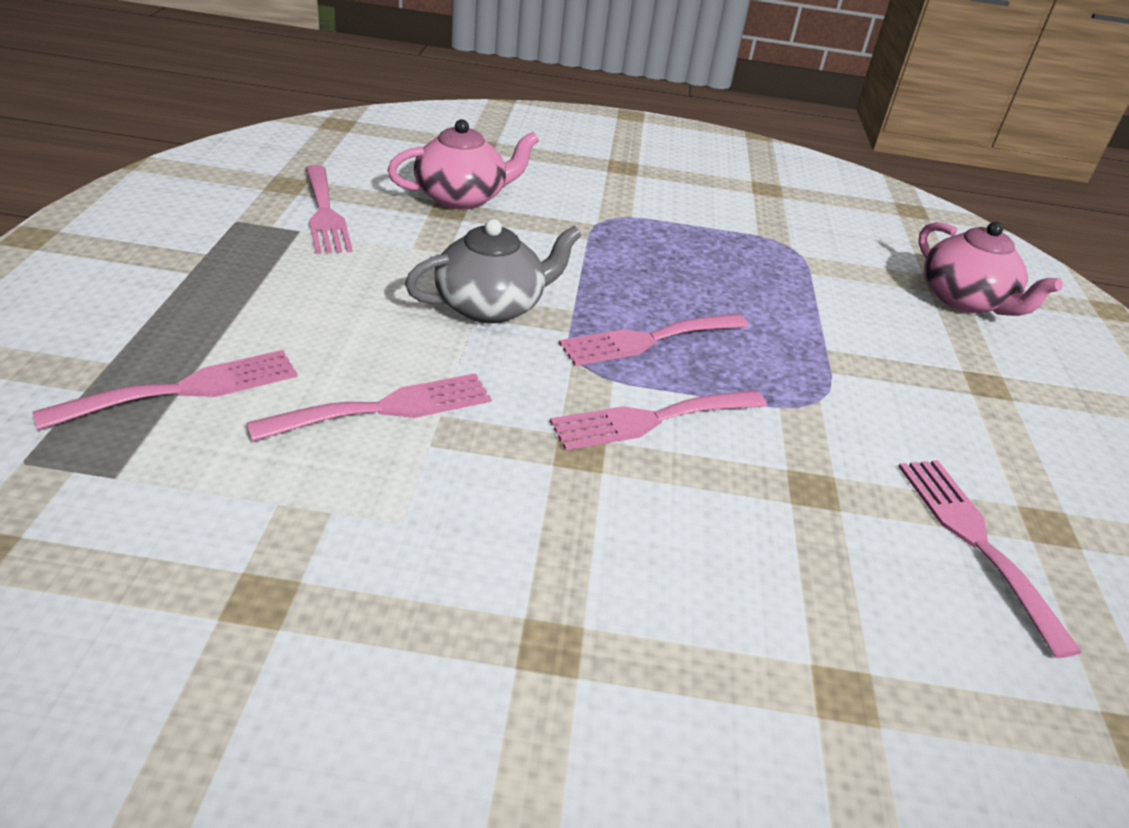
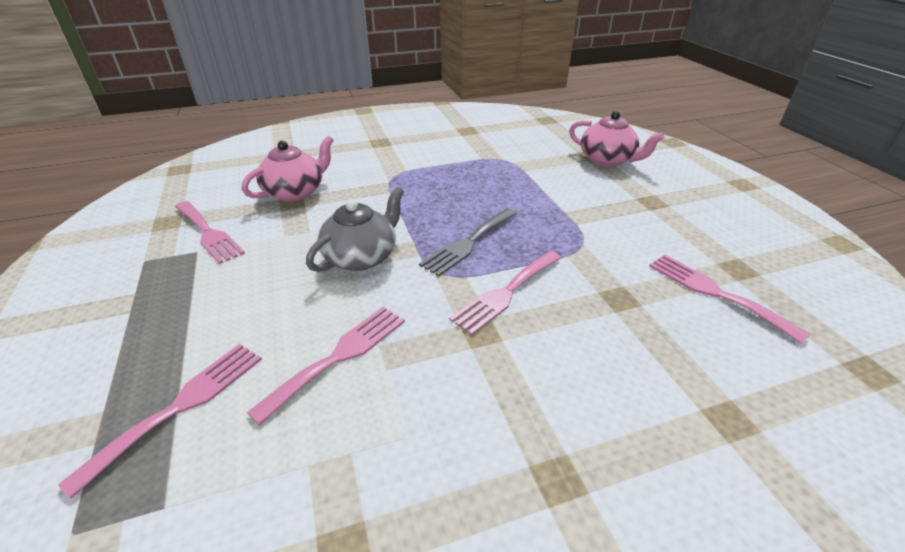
camera: 20 degrees left, 0 degrees up
(648, 340) = (468, 243): pink fork -> grey fork

